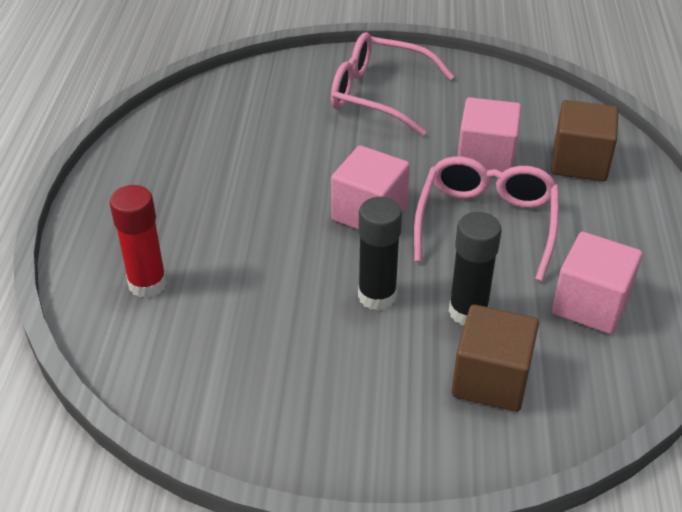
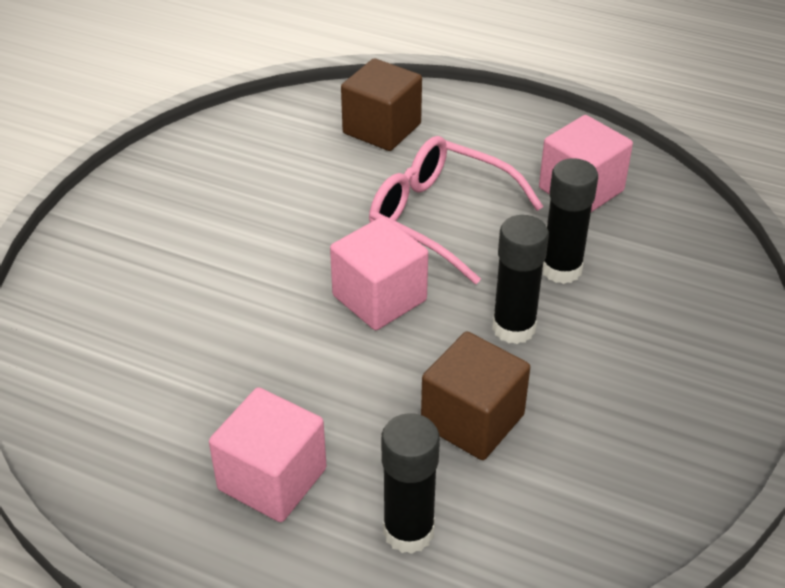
camera: 70 degrees left, 0 degrees up
(147, 284) = (408, 531): red glue stick -> black glue stick
(379, 94) = (169, 231): pink glasses -> none
(485, 159) = (339, 187): pink cube -> pink cube (272, 479)
(491, 379) = (654, 281): brown cube -> brown cube (472, 420)

